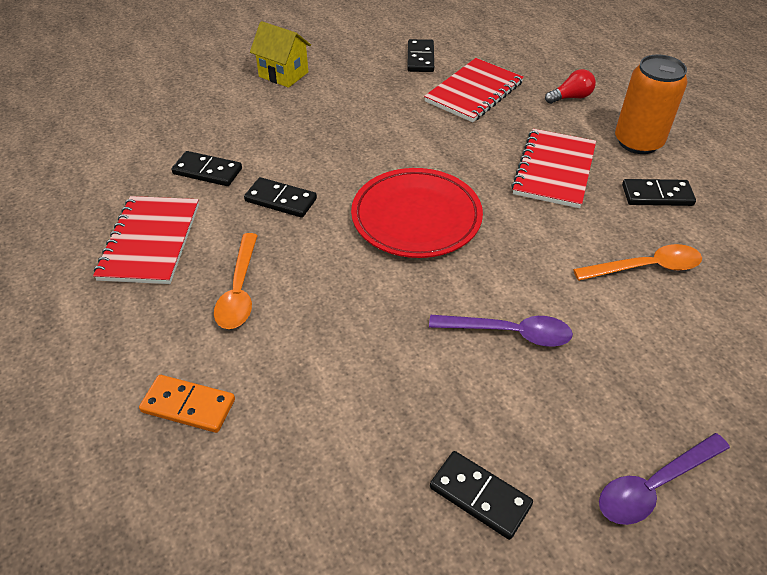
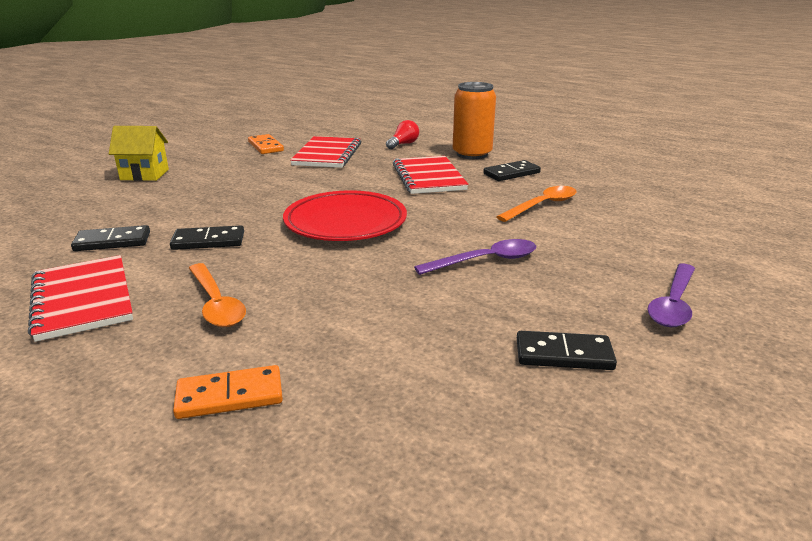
camera: 30 degrees left, 20 degrees down
(420, 58) = (265, 146): black domino -> orange domino

